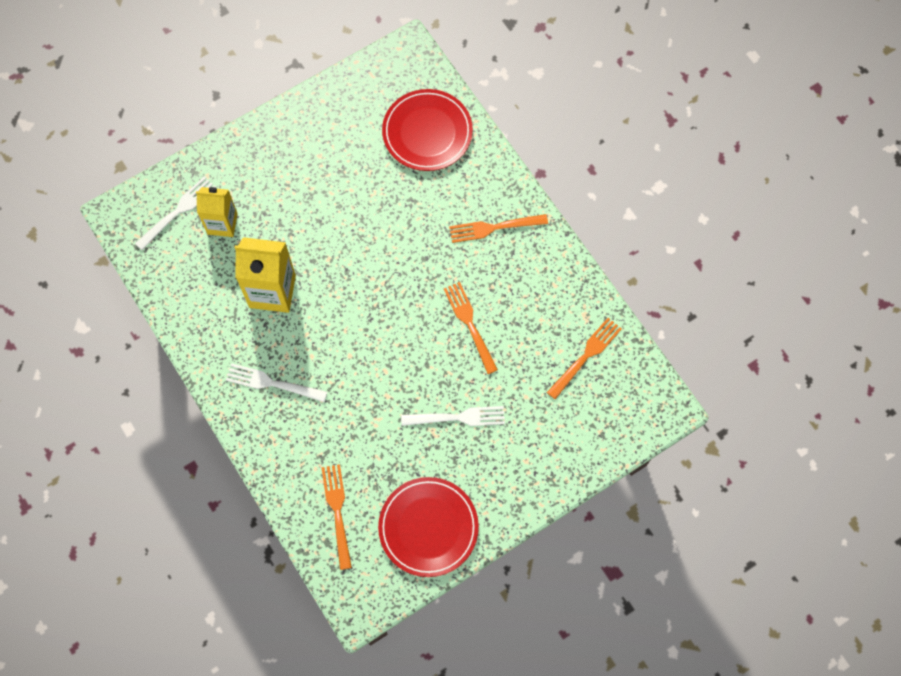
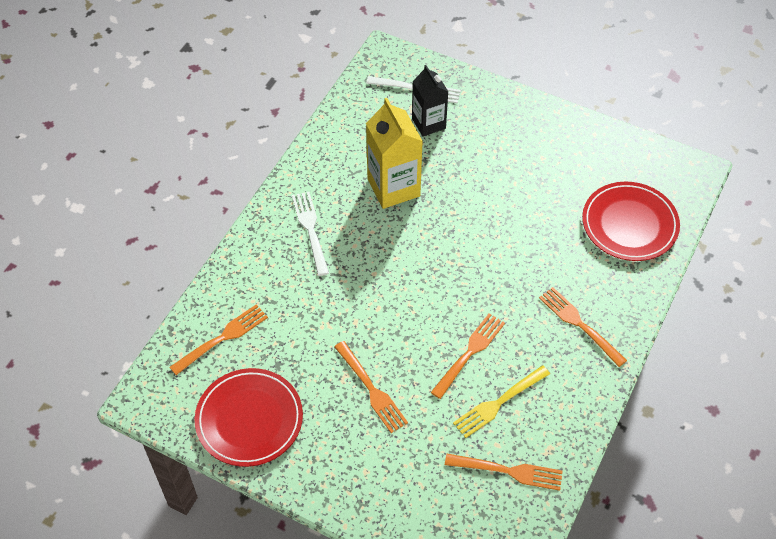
camera: 60 degrees right, 15 degrees down
(222, 223) = (428, 123): yellow carton -> black carton
(457, 417) = (371, 389): white fork -> orange fork
(526, 328) = (499, 403): none -> yellow fork

